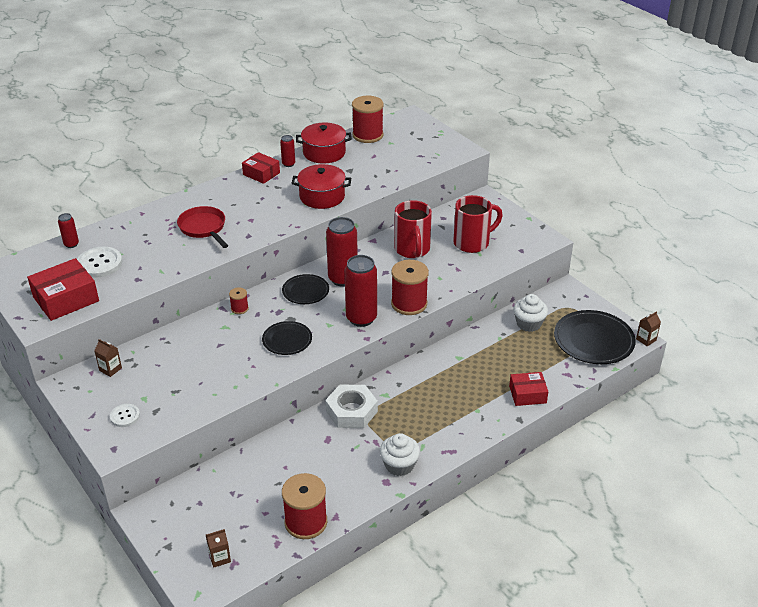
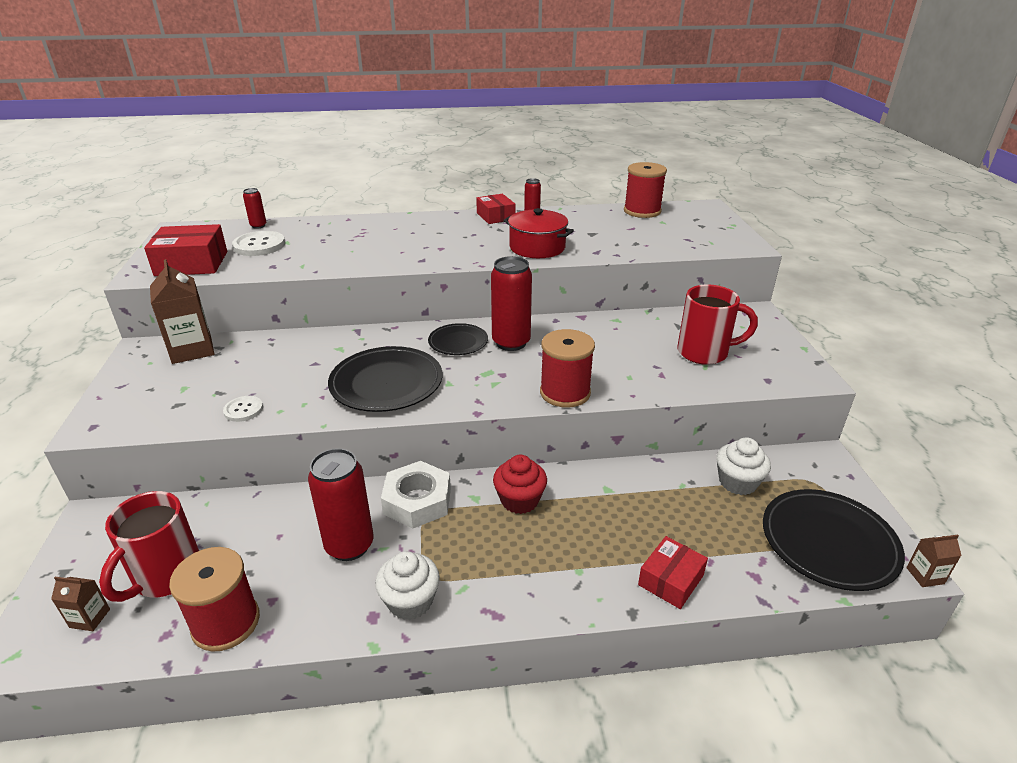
camera: 30 degrees right, 5 degrees down
(110, 369) = (192, 350): brown carton -> brown carton, size x2.07
(125, 416) = (145, 398): white button -> white button (243, 410)
(204, 228) = (387, 243): red pan -> none
(239, 308) = (373, 336): red spool -> none
(287, 340) = (386, 383): black plate -> black plate, size x1.71
(324, 153) = (579, 214): red pot -> none
(361, 318) = (492, 389): red can -> red can (349, 545)
(412, 250) = (620, 338): red mug -> red mug (166, 576)
(413, 385) = (519, 500): none -> red cupcake
(527, 394) = (671, 580): red box -> red box turned 75 degrees counterclockwise

